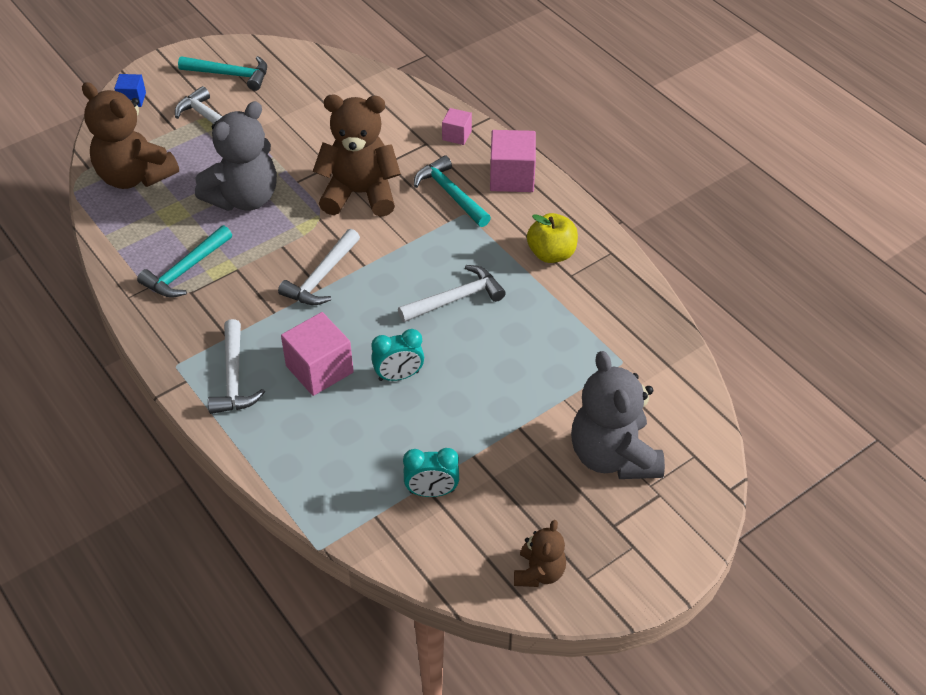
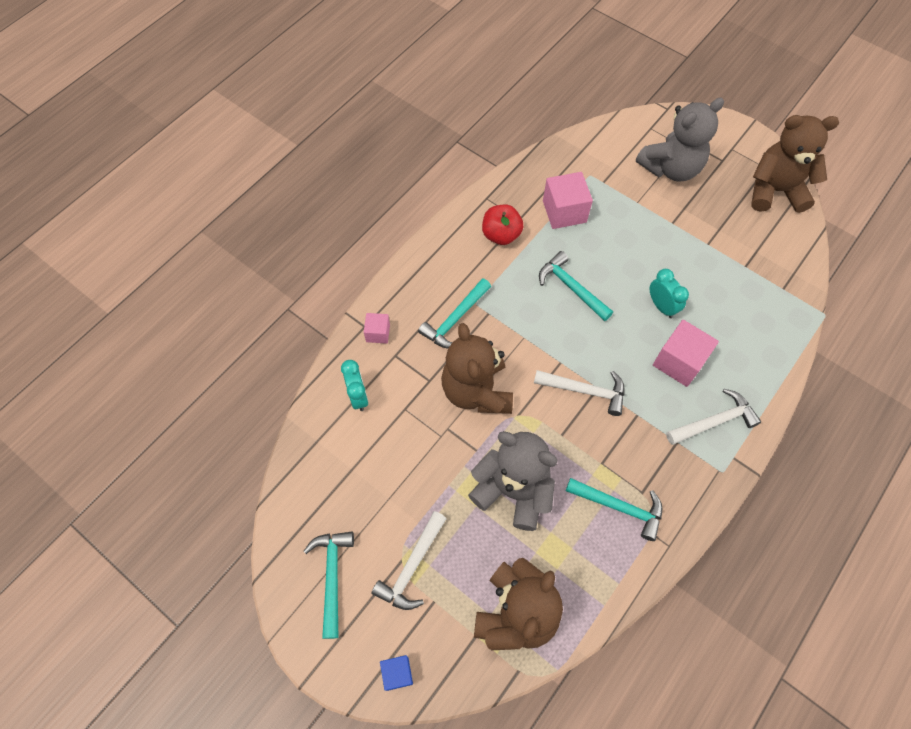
camera: 105 degrees left, 15 degrees up
(432, 492) = (748, 261): turquoise clock -> turquoise clock (358, 396)
(456, 299) = (571, 287): white hammer -> turquoise hammer
(512, 177) = (421, 279): pink cube -> pink cube (564, 211)
(539, 572) = (775, 191): brown teddy bear -> brown teddy bear, size x1.90
(551, 254) = (501, 235): yellow apple -> red apple

